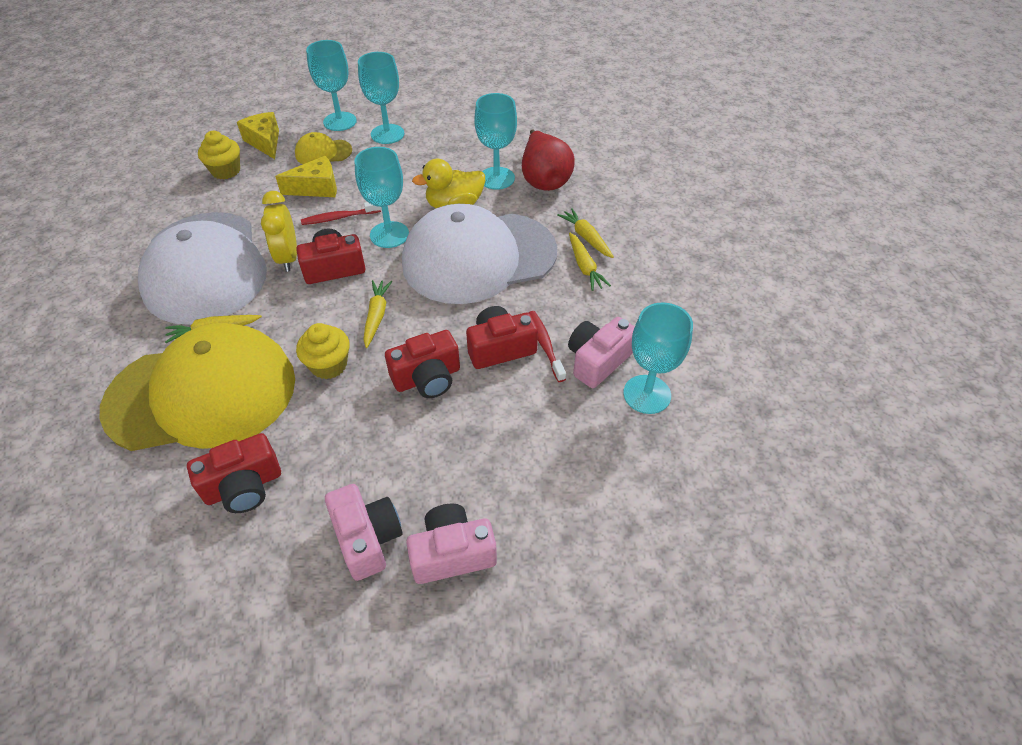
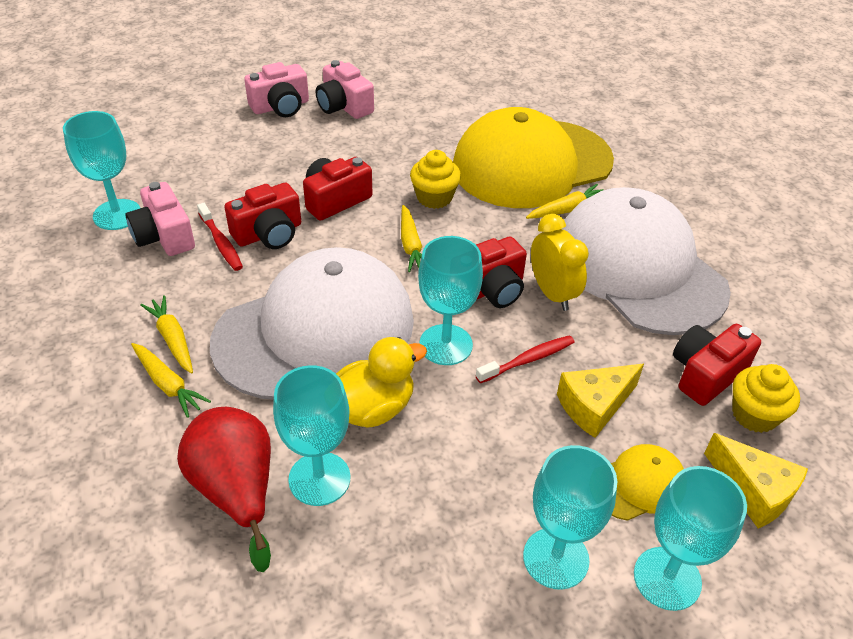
camera: 165 degrees right, 5 degrees down
(244, 486) = (450, 118): red camera -> red camera (706, 374)
(597, 361) = (164, 236): pink camera -> pink camera turned 120 degrees clockwise

